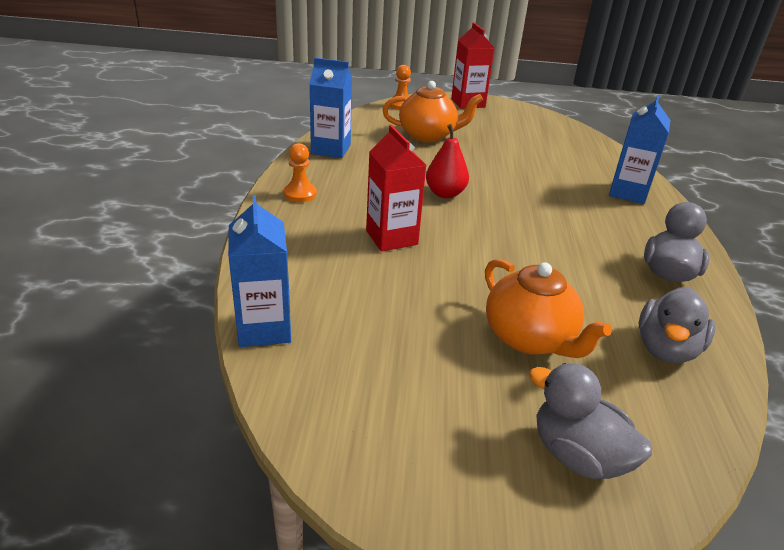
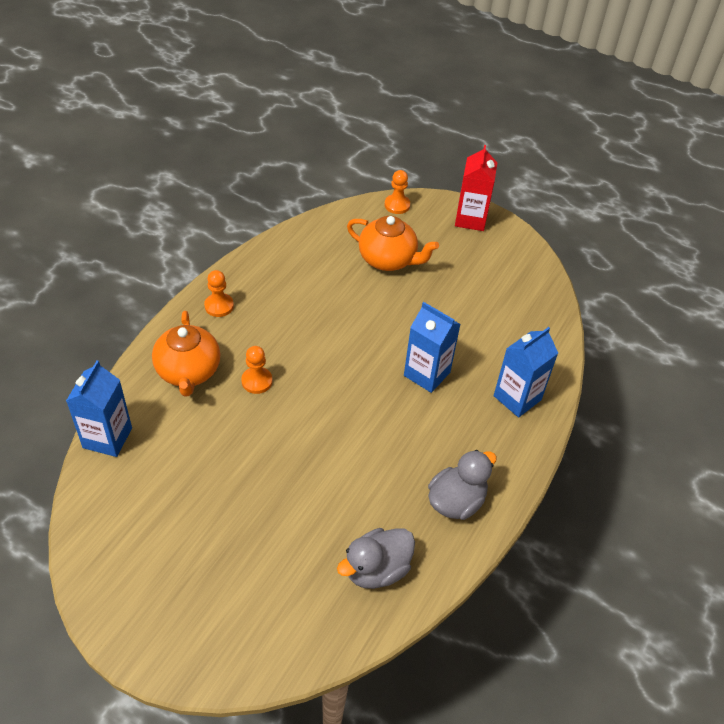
camera: 25 degrees right, 15 degrees up
(331, 149) = (283, 254): blue carton -> blue carton (427, 374)
(391, 237) = (257, 381): red carton -> orange pawn
(445, 193) = (341, 344): red pear -> none
(530, 338) = (282, 519): orange teapot -> orange teapot (188, 372)
(578, 455) = (232, 619): grey duck -> none

